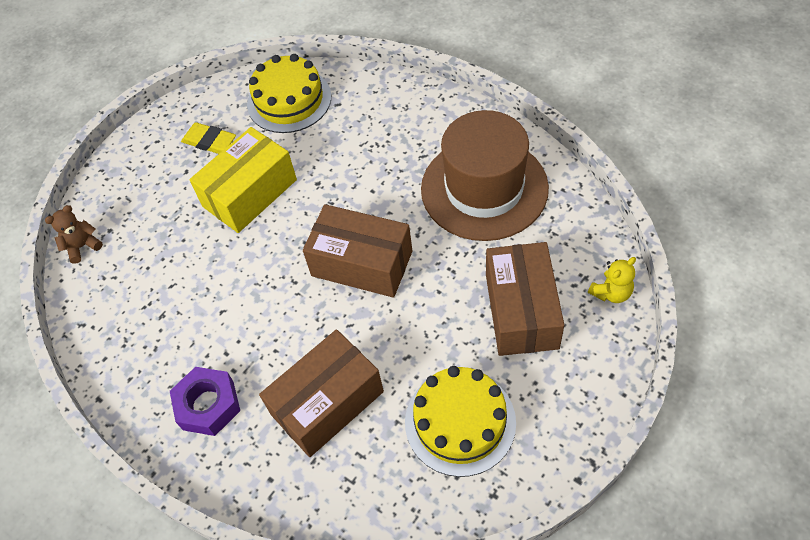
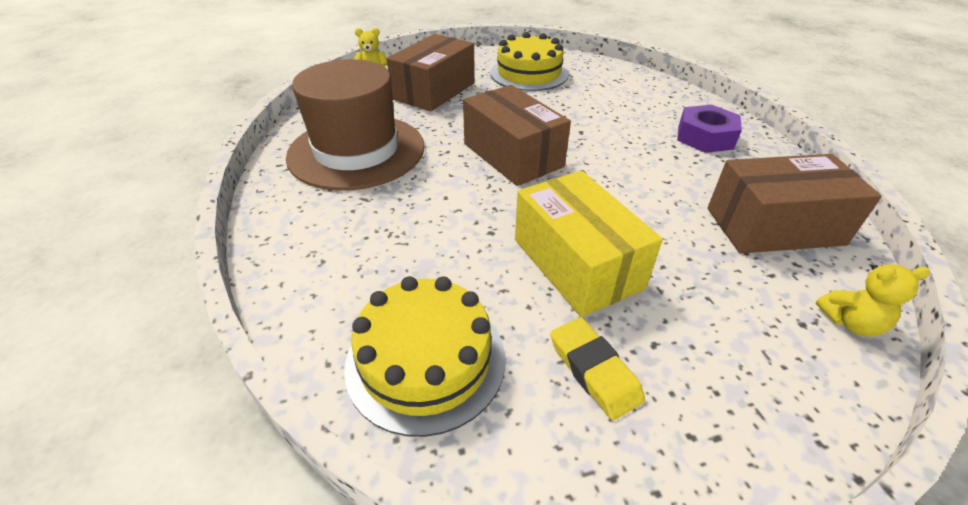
camera: 150 degrees left, 15 degrees down
(82, 246) = (850, 322): brown teddy bear -> yellow teddy bear
(250, 193) = (577, 263): yellow box -> yellow box turned 75 degrees clockwise
(327, 403) = (607, 106): brown box -> brown box (774, 226)

